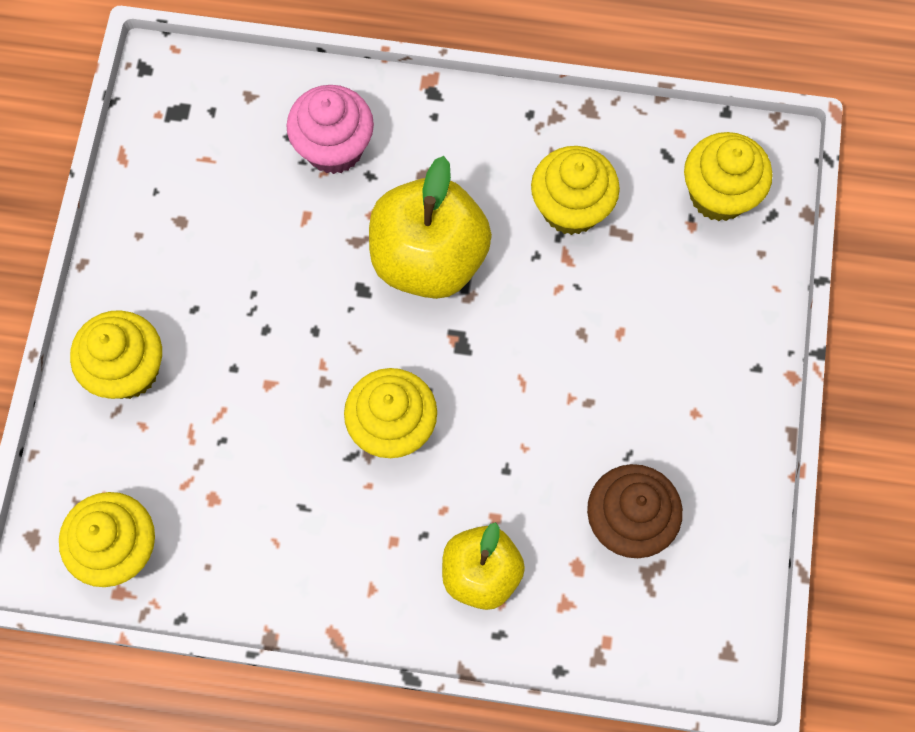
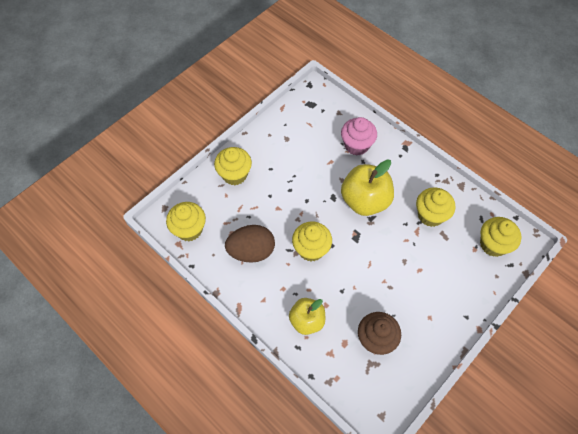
camera: 35 degrees right, 10 degrees down
(279, 508) = (251, 251): none -> brown egg

